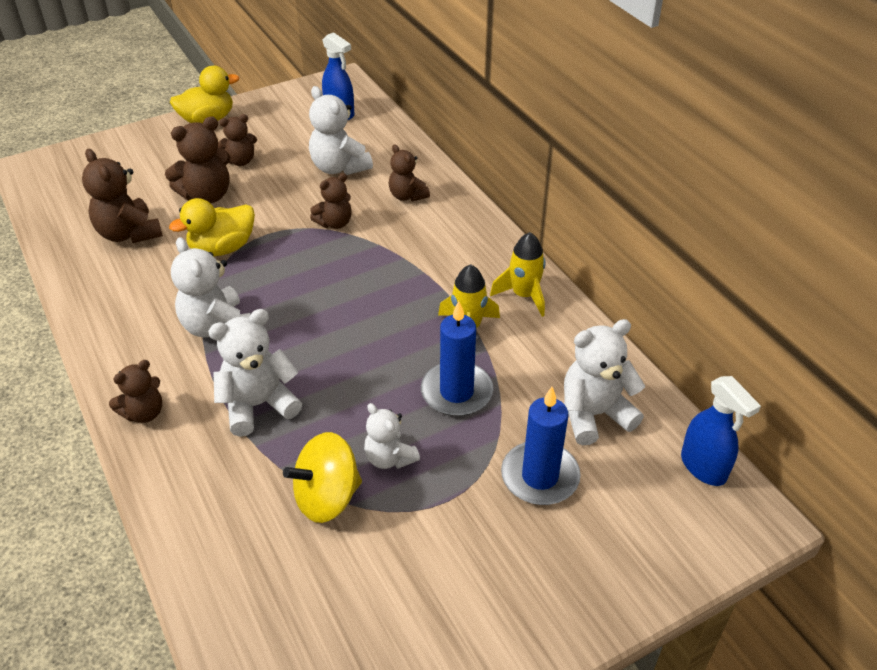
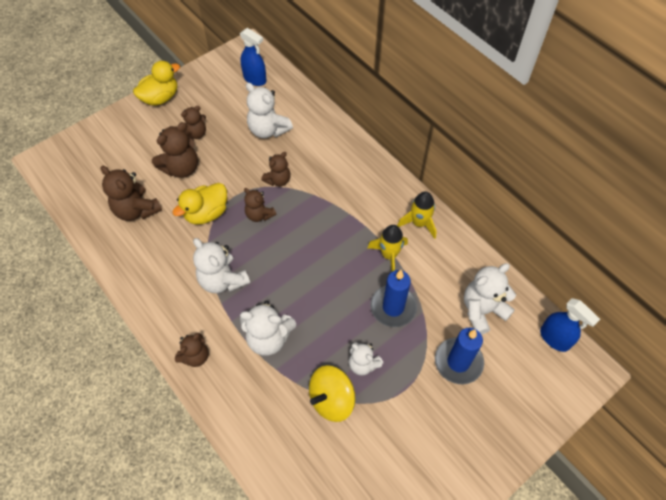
camera: 10 degrees left, 15 degrees up
(258, 405) = (268, 338): white teddy bear -> white teddy bear turned 135 degrees counterclockwise
(407, 196) = (322, 149): brown teddy bear -> brown teddy bear (259, 215)

